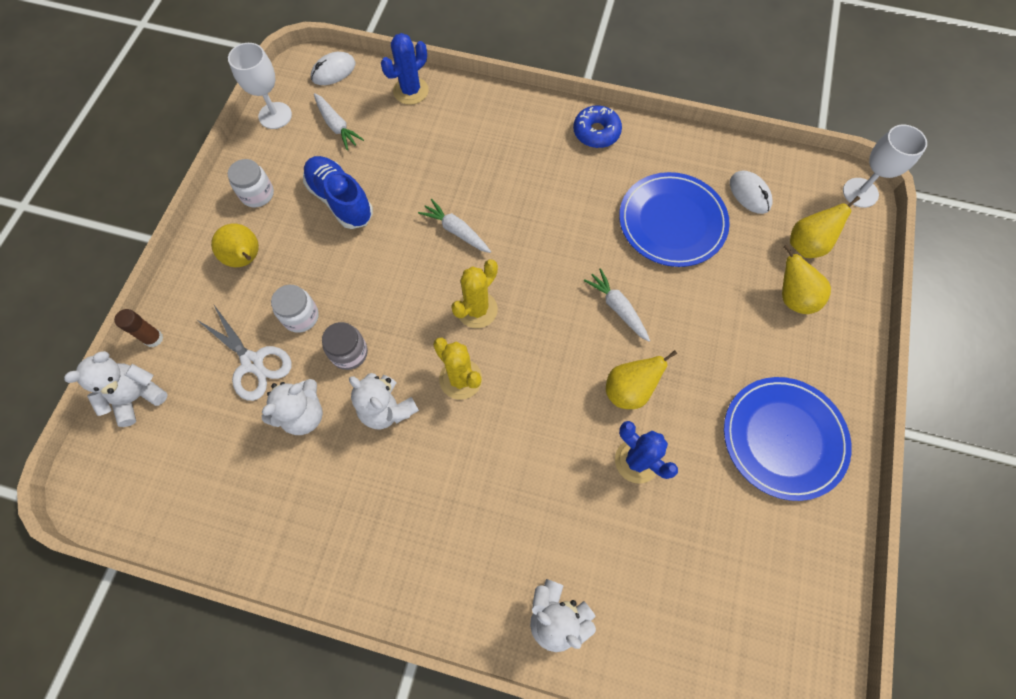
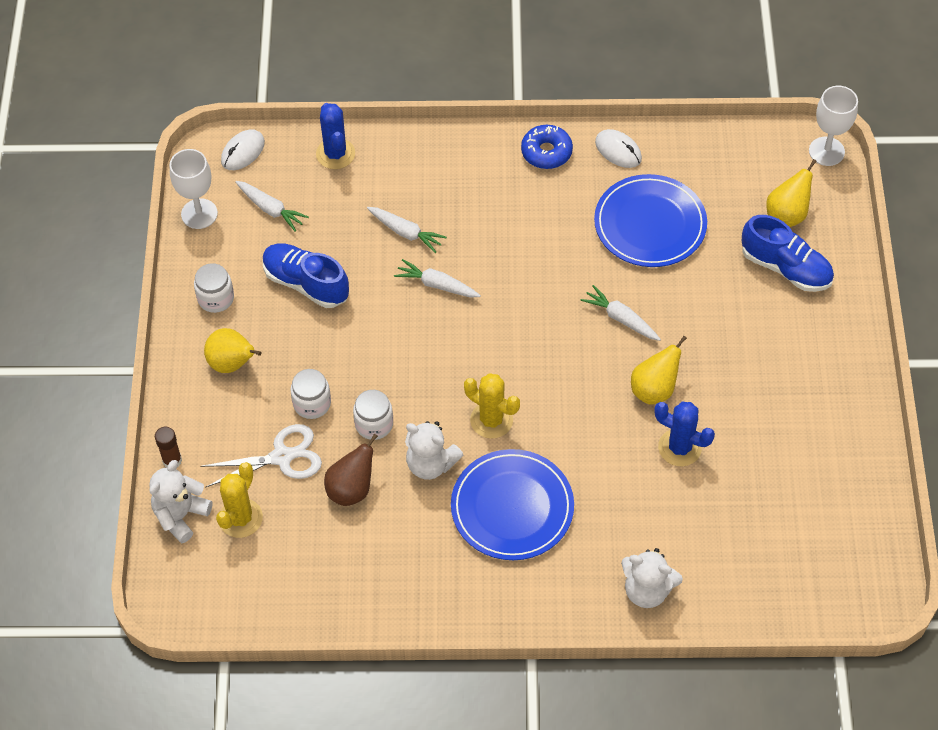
camera: 15 degrees left, 10 degrees down
(253, 363) = (282, 457): white scissors -> white scissors turned 45 degrees counterclockwise
(303, 414) = (351, 489): white teddy bear -> brown pear
(349, 353) = (374, 424): grey jar -> white jar
(411, 91) = (335, 154): blue cactus -> blue cactus turned 45 degrees counterclockwise
(446, 175) = (406, 232): none -> white carrot
(477, 309) = (484, 354): yellow cactus -> yellow cactus (240, 518)
(749, 194) = (719, 178): white mouse -> white mouse (618, 150)
(783, 438) = (807, 395): blue plate -> blue plate (512, 507)
(793, 298) = (785, 268): yellow pear -> blue shoe

